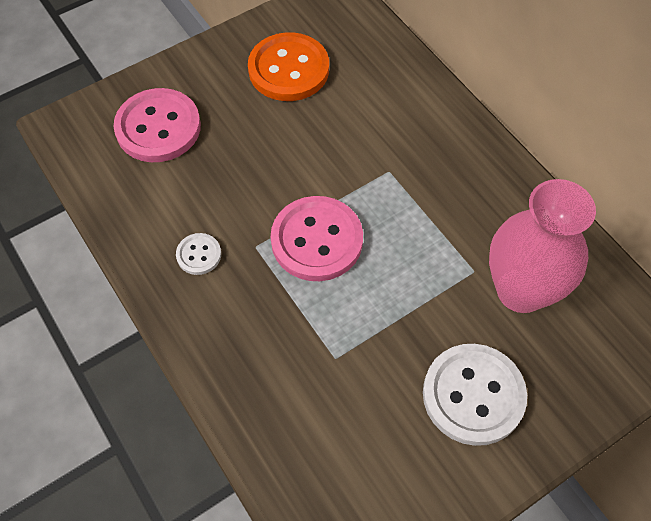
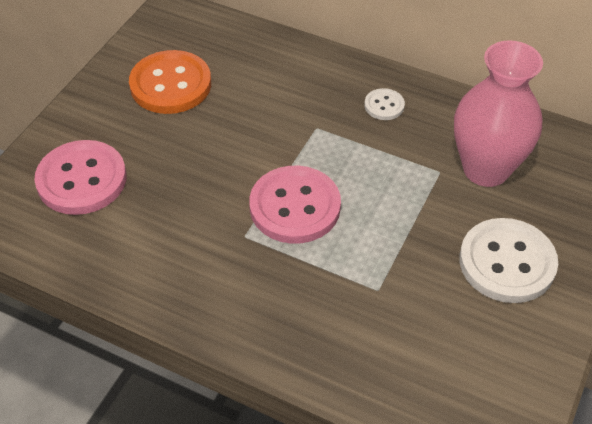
camera: 30 degrees left, 10 degrees down
(199, 255) = (198, 266): white button -> white button (384, 105)

